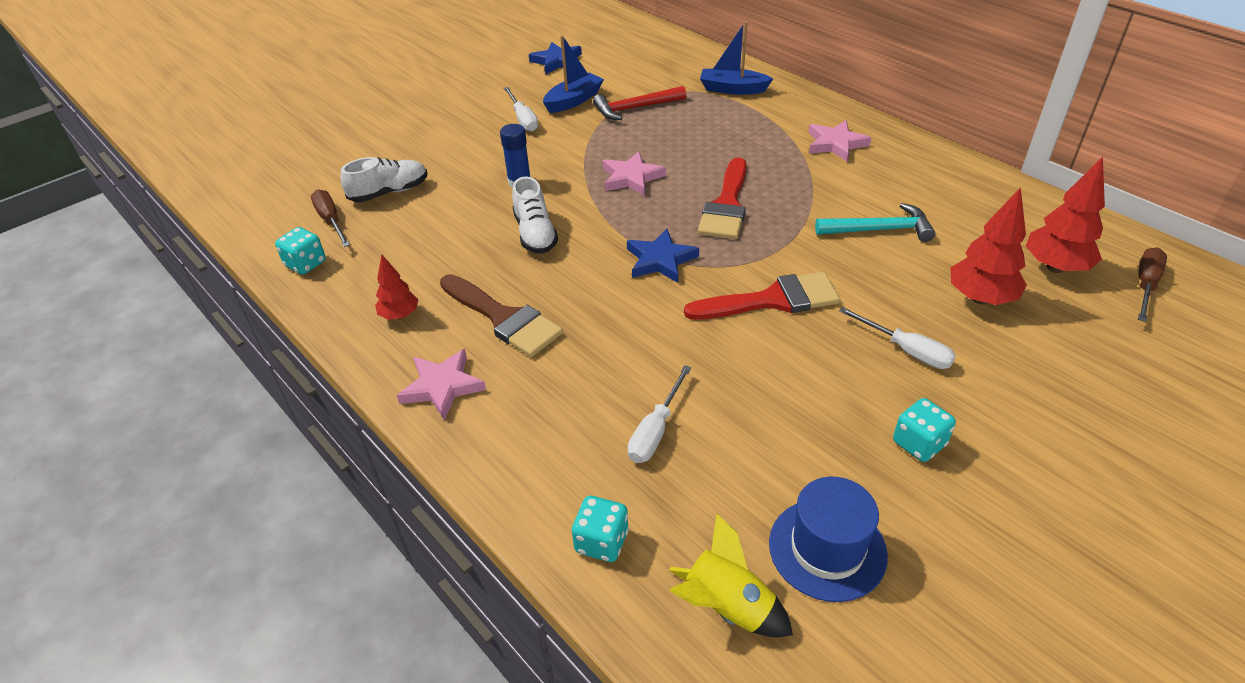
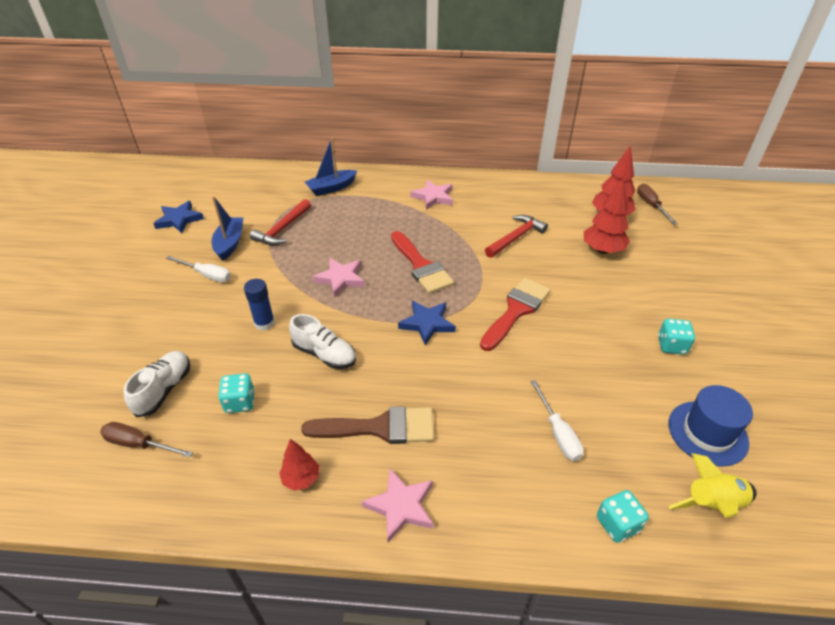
camera: 45 degrees left, 0 degrees up
(306, 264) = (163, 494): turquoise dice -> turquoise dice (240, 402)
(879, 230) = (516, 237): turquoise hammer -> red hammer
(906, 350) = (608, 299): white screwdriver -> none

